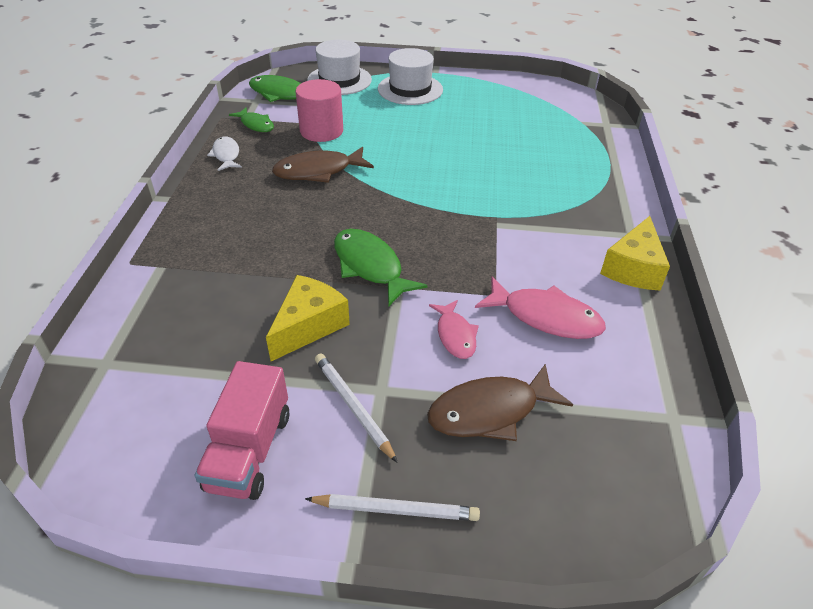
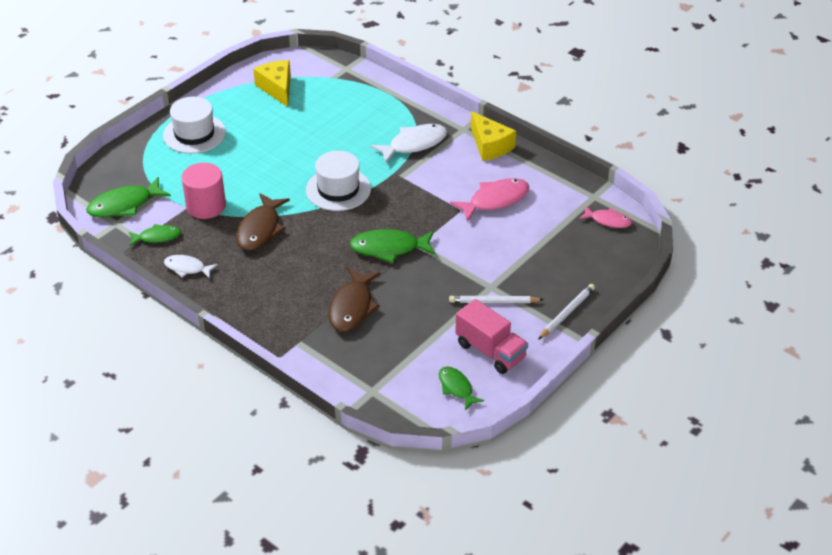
camera: 55 degrees left, 0 degrees up
(150, 447) = (456, 388): none -> green fish
(308, 326) = (417, 295): yellow cheese -> yellow cheese (277, 88)
(339, 80) = (135, 164): white hat -> white hat (338, 189)
(455, 335) = (477, 241): pink fish -> pink fish (608, 220)
(490, 411) = (538, 254): brown fish -> brown fish (352, 307)
(558, 211) = (414, 144): none -> white fish

